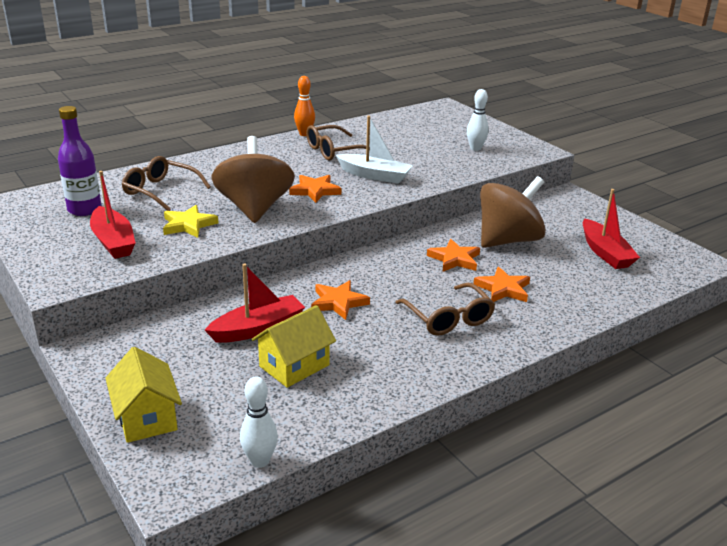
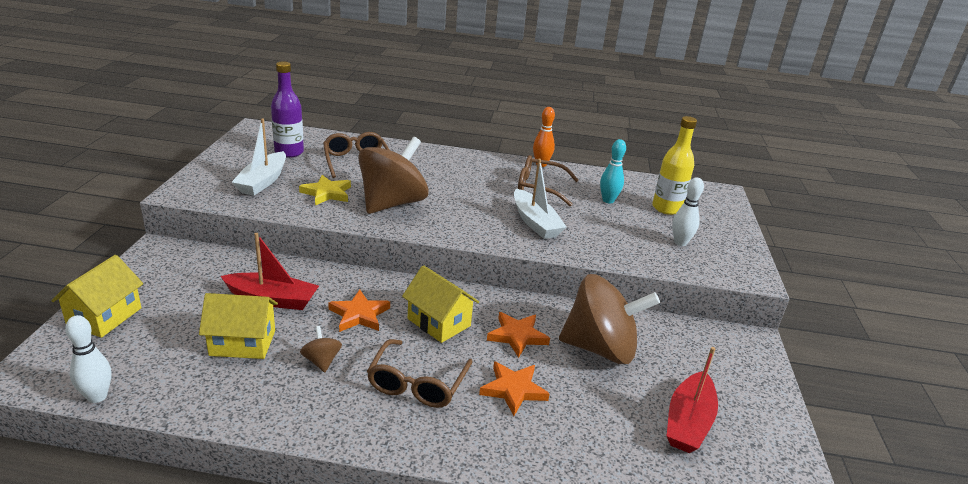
camera: 40 degrees right, 0 degrees up
(113, 241) = (263, 181): red boat -> white boat
(315, 191) = (462, 212): orange star -> none
(369, 342) = (321, 361): none -> brown spinning top
(391, 140) = (608, 200): none -> turquoise bowling pin
(396, 278) = (439, 322): none -> yellow house
(433, 130) = (666, 208): none -> yellow bottle

